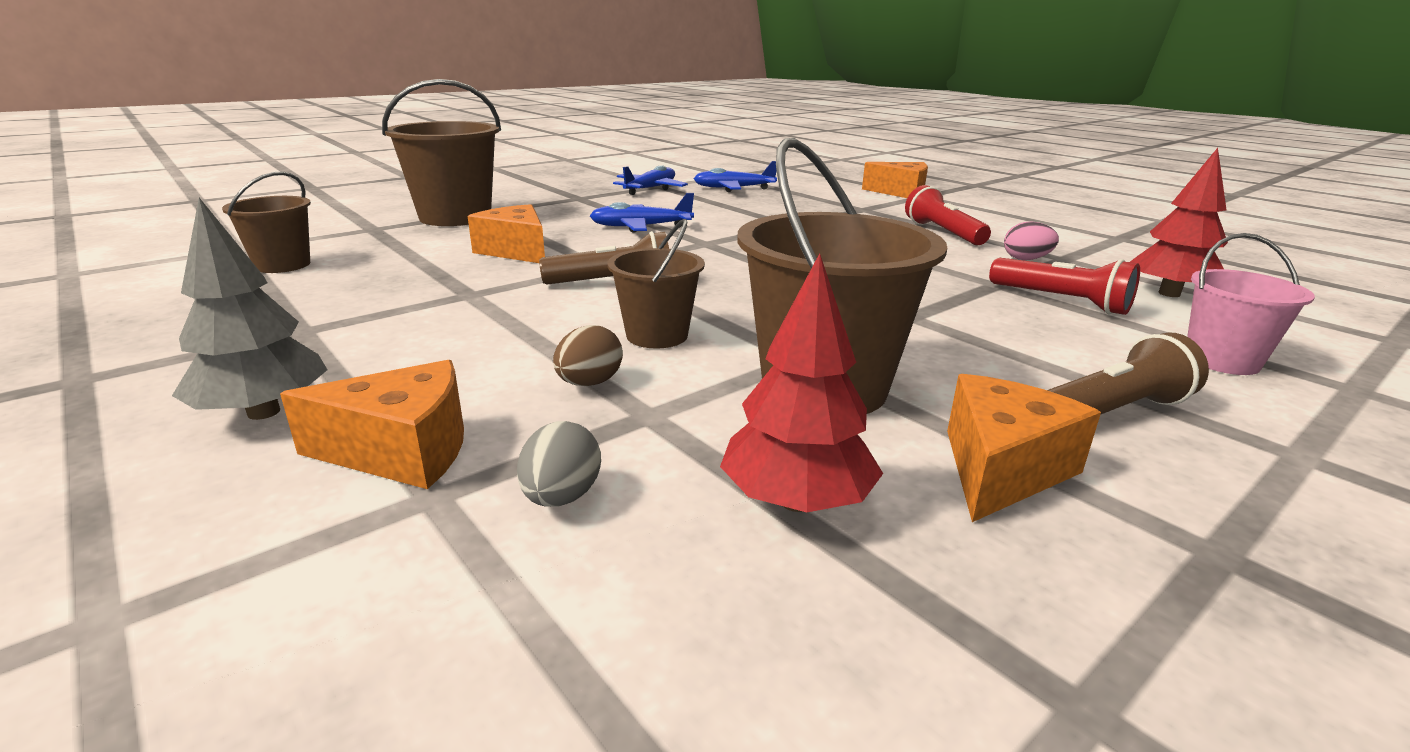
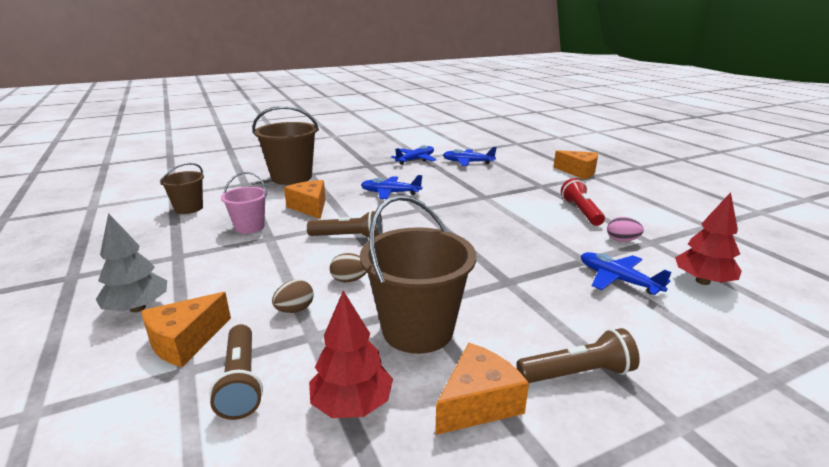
camera: 15 degrees right, 0 degrees up
(402, 451) = (185, 341): orange cheese -> orange cheese turned 120 degrees clockwise
(561, 497) = (241, 381): grey egg -> brown flashlight
(657, 335) = (349, 280): brown bucket -> brown egg
(1061, 301) = (617, 280): red flashlight -> blue plane
(1222, 360) = (691, 343): pink bucket -> pink bucket (249, 227)

